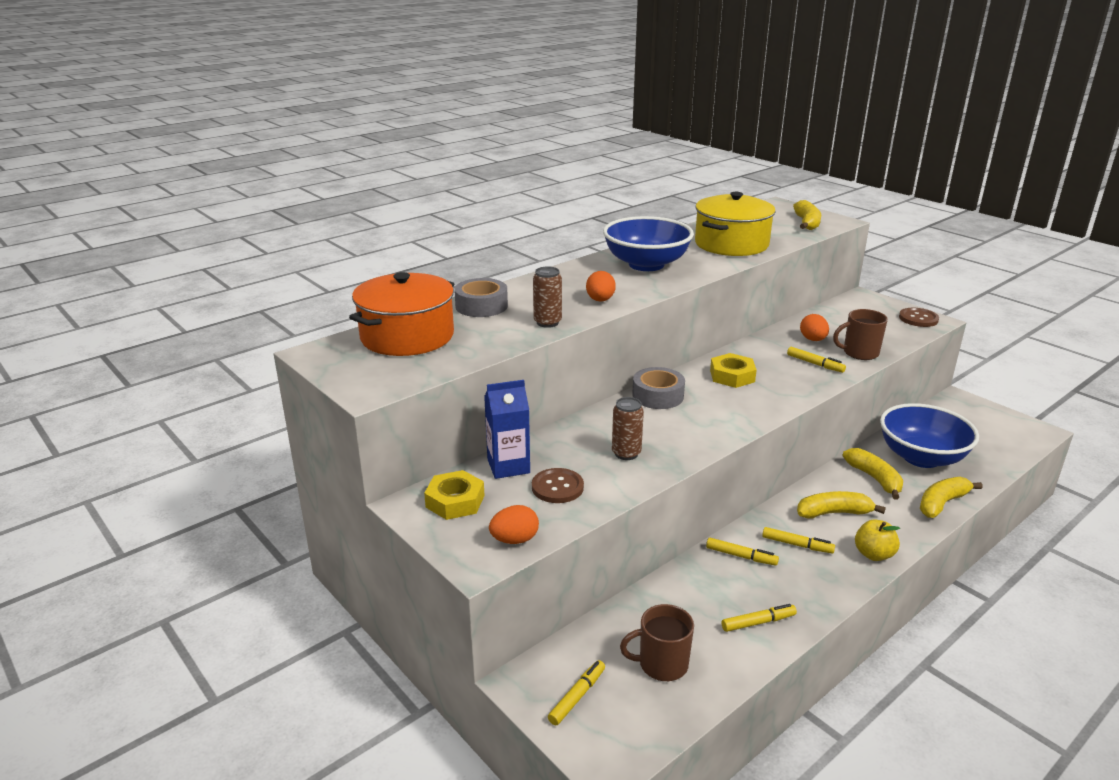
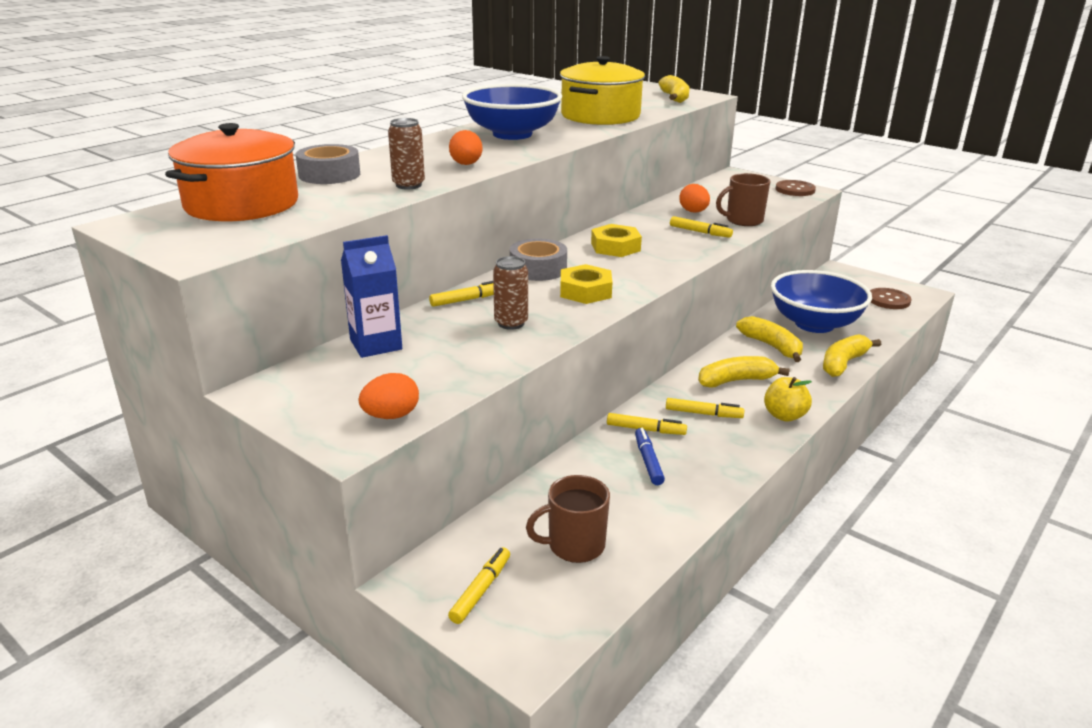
camera: 10 degrees left, 0 degrees up
(455, 501) = (314, 383): yellow nut -> yellow nut (585, 291)
(557, 487) = (436, 360): brown button -> brown button (888, 300)
(738, 588) = (648, 461): none -> blue marker
(758, 622) = (675, 492): yellow marker -> yellow marker (467, 300)

